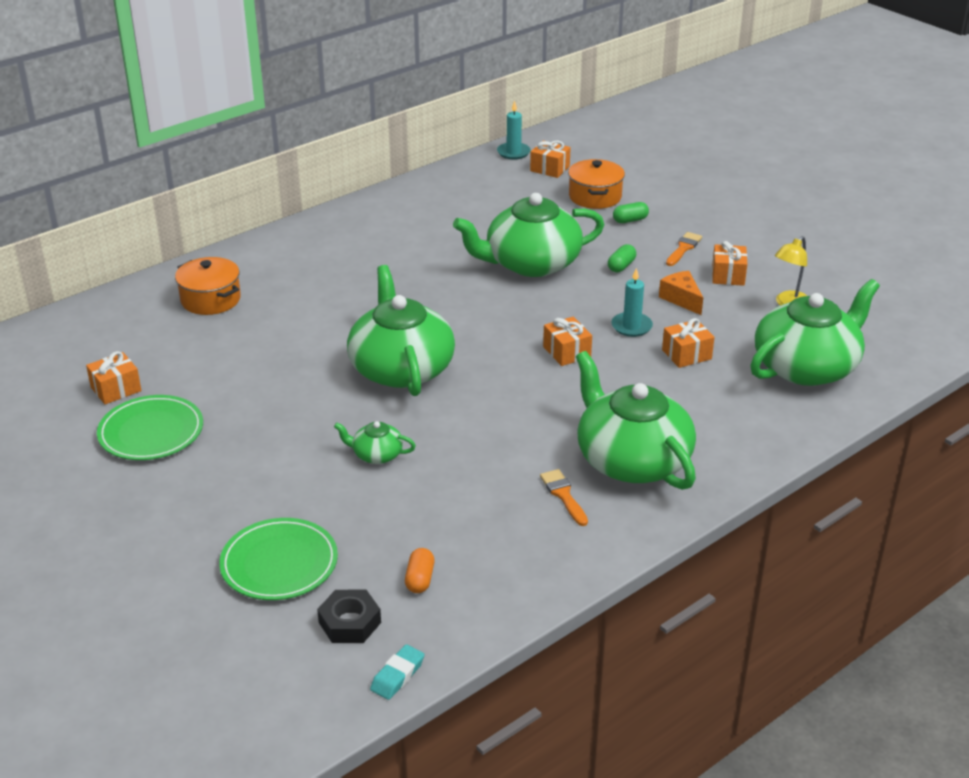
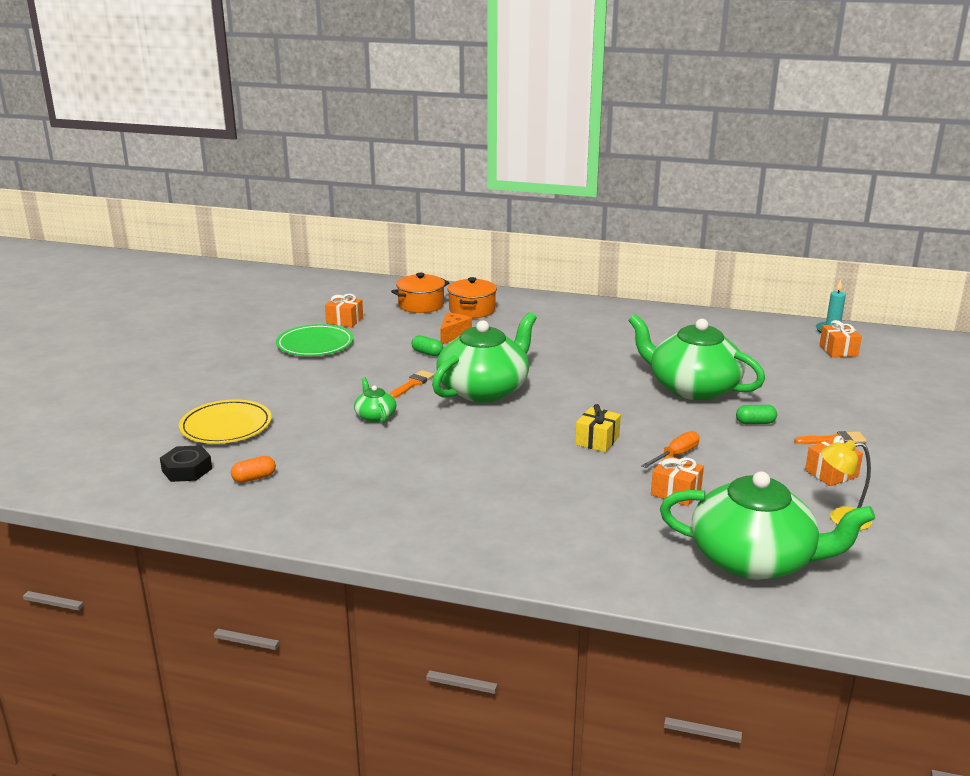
camera: 55 degrees right, 10 degrees down
(279, 563) = (226, 426): green plate -> yellow plate
(397, 675) = (145, 505): turquoise eraser -> none
(563, 495) = (410, 500): orange brush -> orange brush (412, 384)
(567, 352) = (597, 440): orange gift -> yellow gift
(595, 197) = (835, 379): orange pot -> orange pot (421, 305)
(630, 220) = (830, 404): green capsule -> green capsule (427, 353)
(631, 326) = (676, 455): turquoise candle -> orange screwdriver
(631, 460) = (492, 515): green teapot -> none
(681, 299) = (754, 464): orange cheese -> orange cheese (453, 335)

